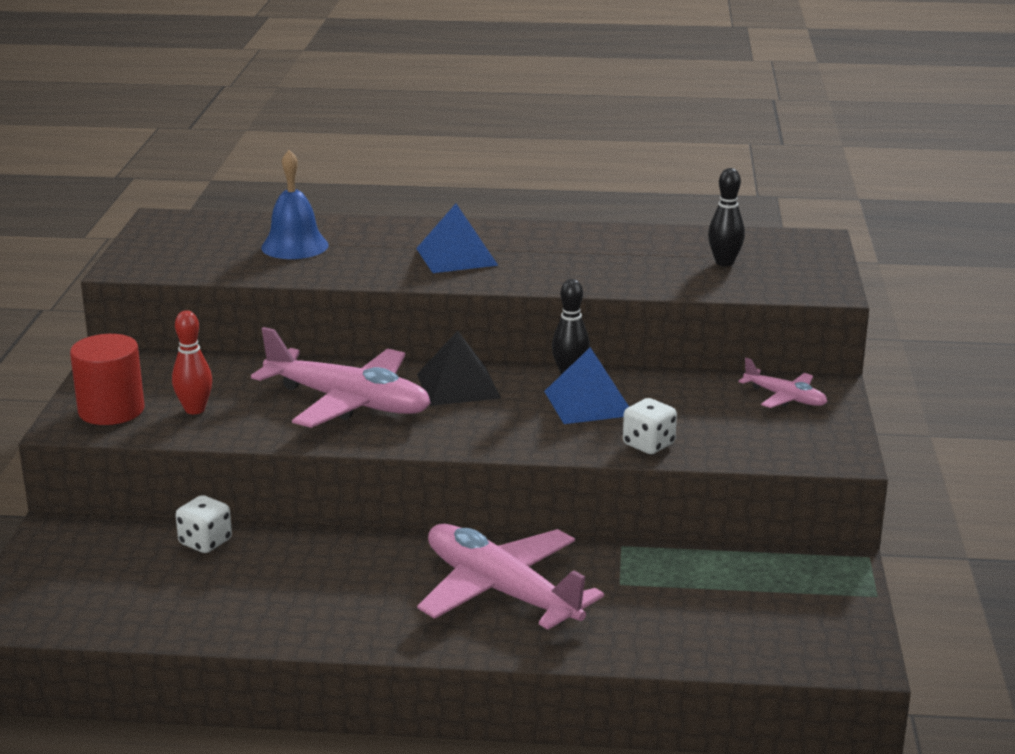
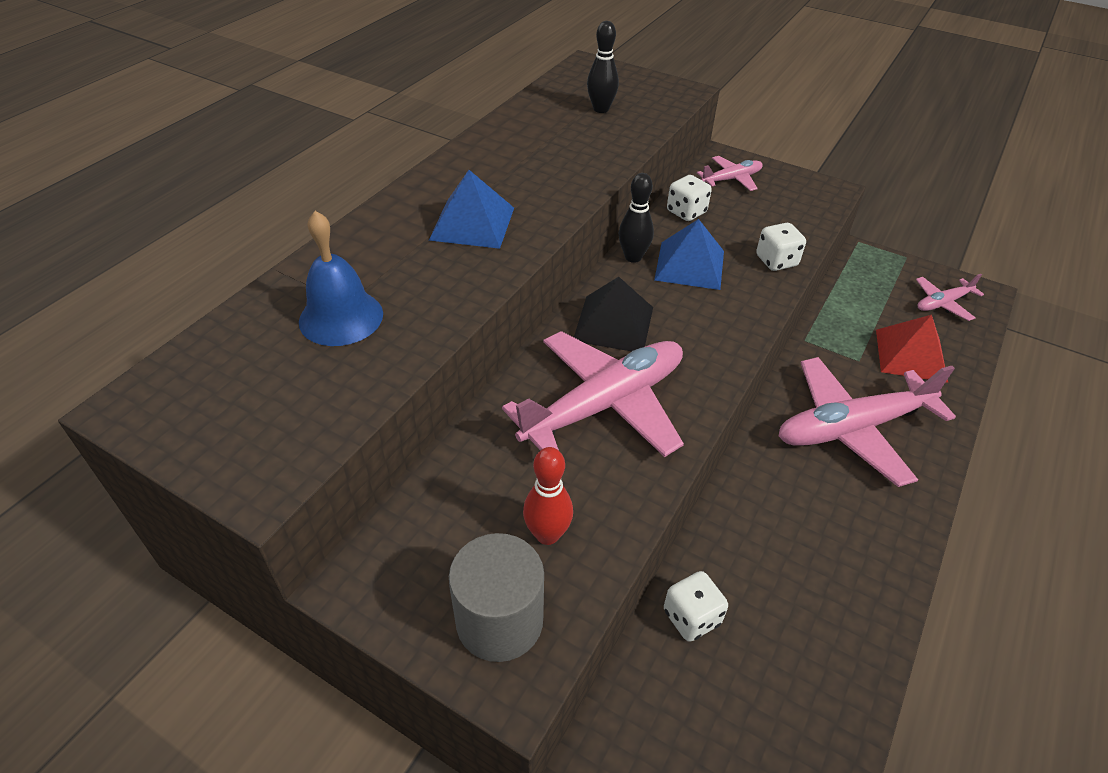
camera: 65 degrees left, 20 degrees up
(111, 410) = (499, 620): red cylinder -> grey cylinder
(664, 616) = (911, 355): none -> red pyramid
(683, 385) = (686, 212): none -> white dice
(799, 631) = (943, 303): none -> pink plane

